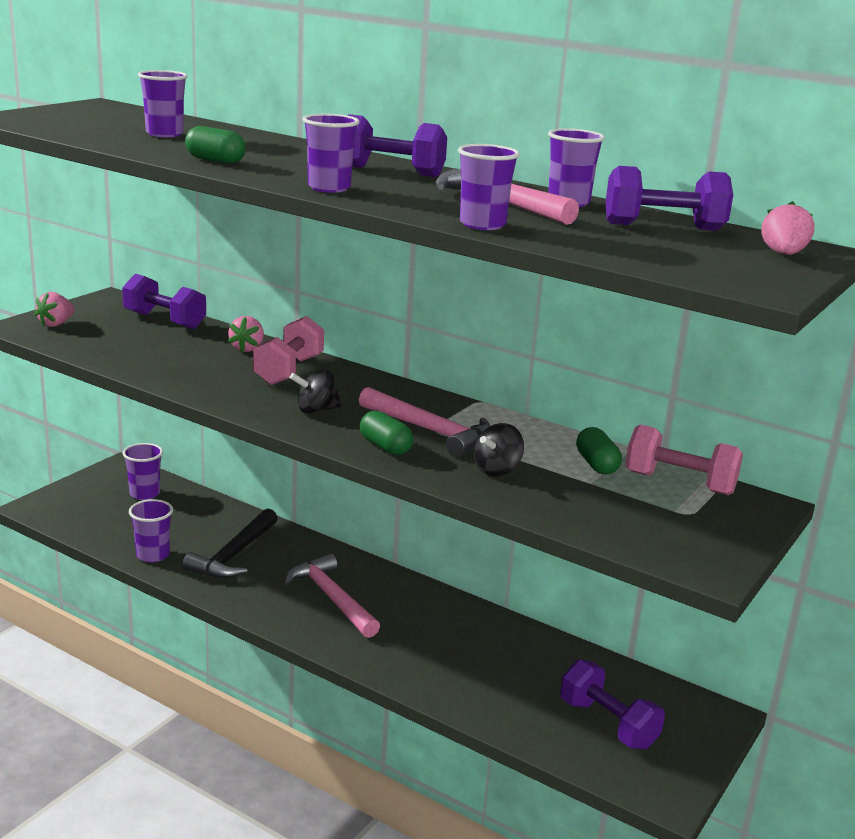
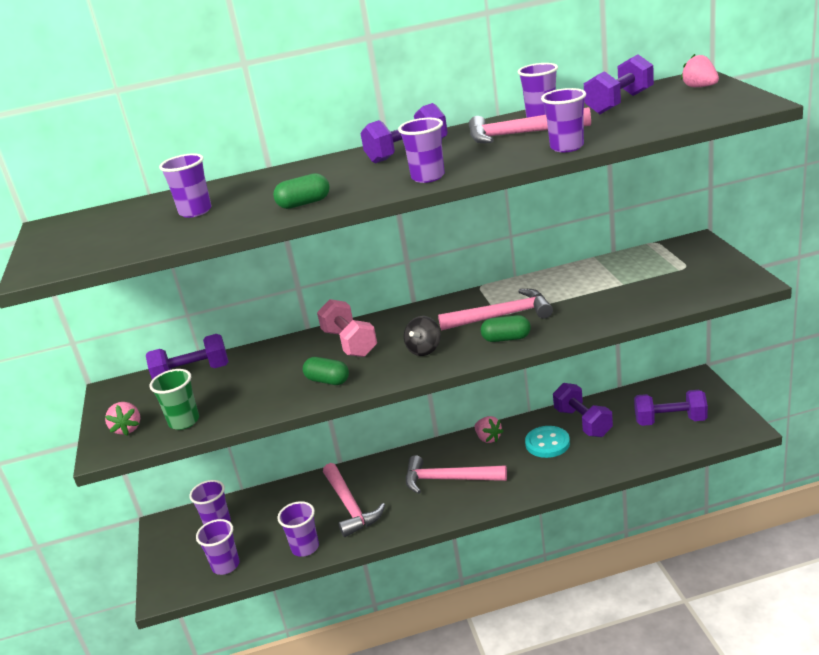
camera: 40 degrees left, 5 degrees up
(86, 342) = (184, 421): none -> green cup
(94, 522) = (226, 565): none -> purple cup
(234, 555) = (350, 506): black hammer -> pink hammer
(247, 348) = (291, 350): pink strawberry -> pink strawberry (488, 438)
(461, 642) = (547, 443): none -> turquoise button
(497, 470) = (577, 309): black spinning top -> none
(527, 654) = (583, 422): none -> purple dumbbell
(596, 464) = (603, 275): green capsule -> green capsule (328, 381)
(679, 483) = (650, 257): pink dumbbell -> none

